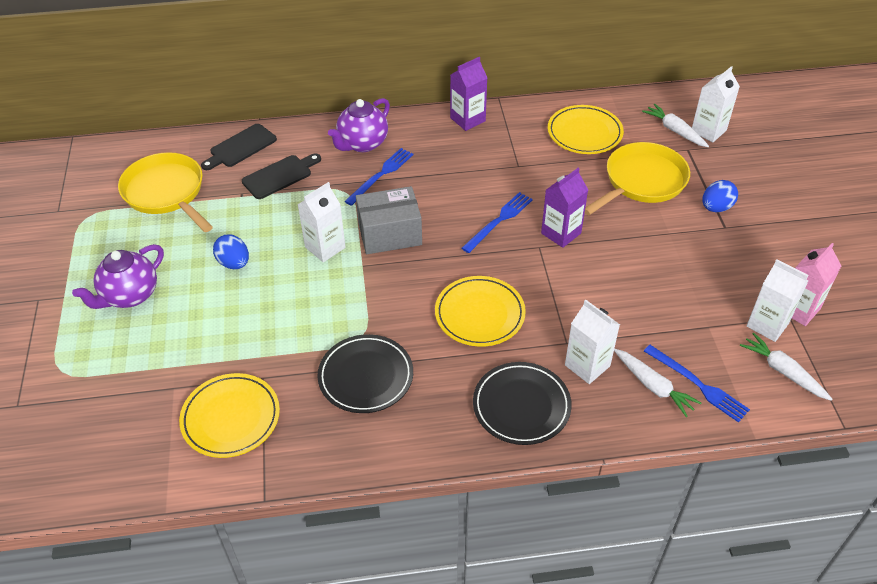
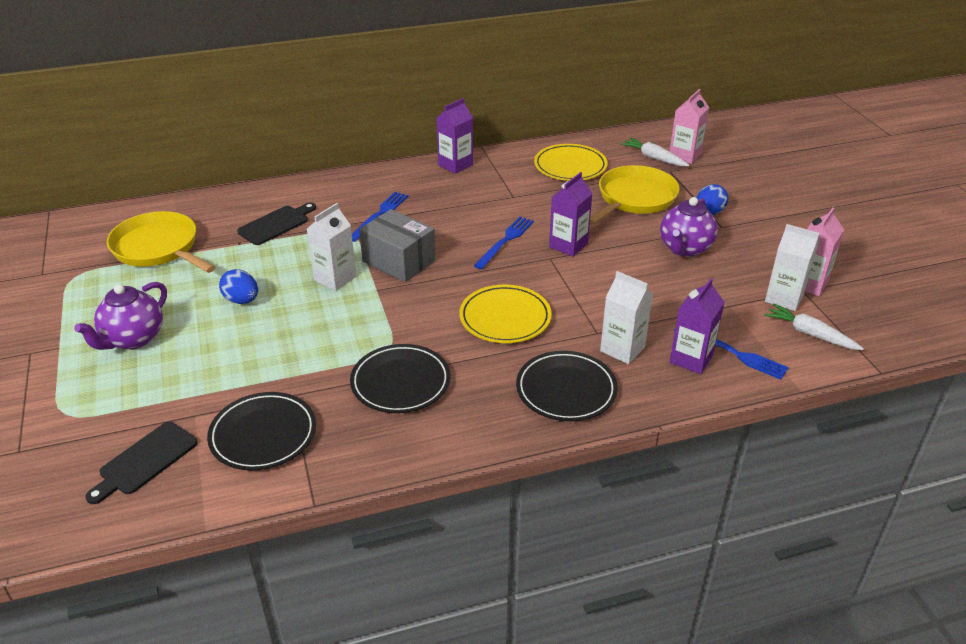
camera: 10 degrees left, 10 degrees down
(231, 418) = (263, 435): yellow plate -> black plate
(241, 147) = (231, 205): black cutting board -> black cutting board (145, 461)
(362, 144) = (355, 192): purple teapot -> purple teapot (684, 248)
(390, 234) = (399, 261): grey box -> grey box turned 60 degrees clockwise
(653, 386) = (691, 359): white carrot -> purple carton
(708, 131) = (685, 155): white carton -> pink carton

